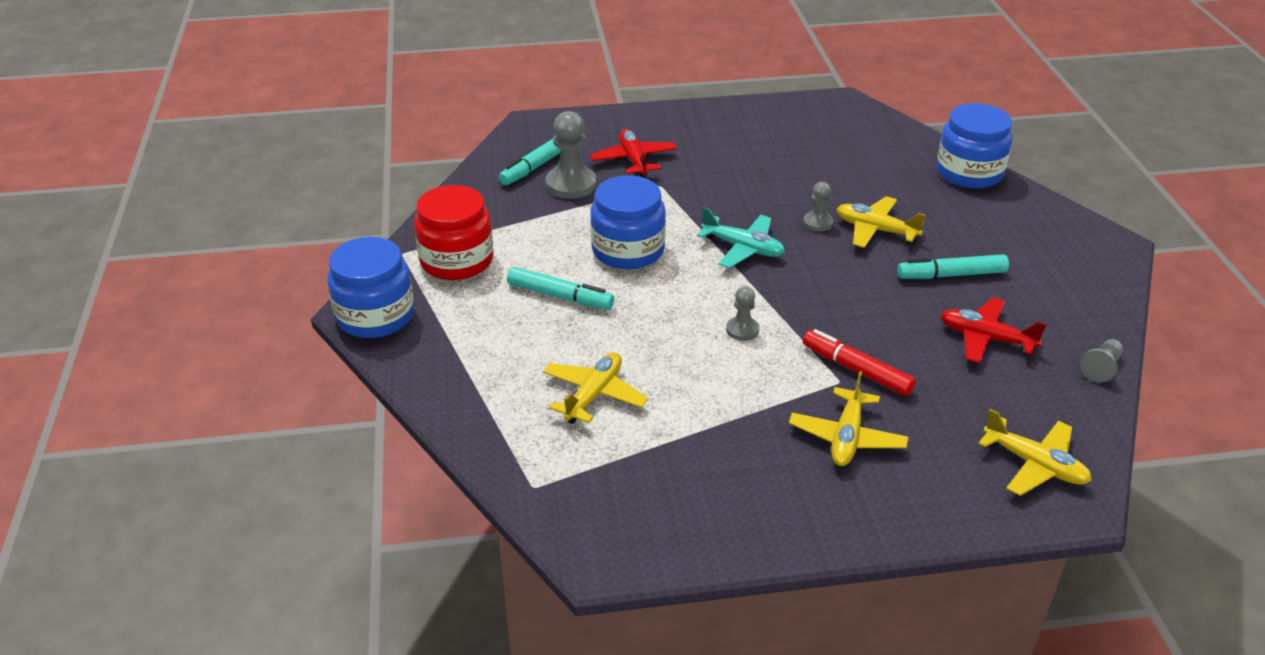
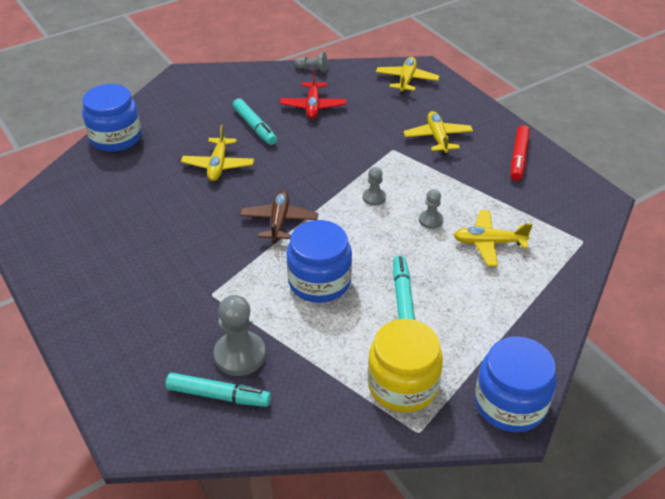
camera: 115 degrees left, 5 degrees up
(457, 260) = (402, 385): red jar -> yellow jar
(634, 160) = (176, 325): red plane -> none
(743, 248) = (279, 221): turquoise plane -> brown plane
(818, 223) = (223, 193): grey pawn -> grey pawn (430, 220)
(847, 437) = (437, 138): yellow plane -> yellow plane turned 90 degrees counterclockwise
(856, 370) = (378, 145): red marker -> red marker (519, 158)

